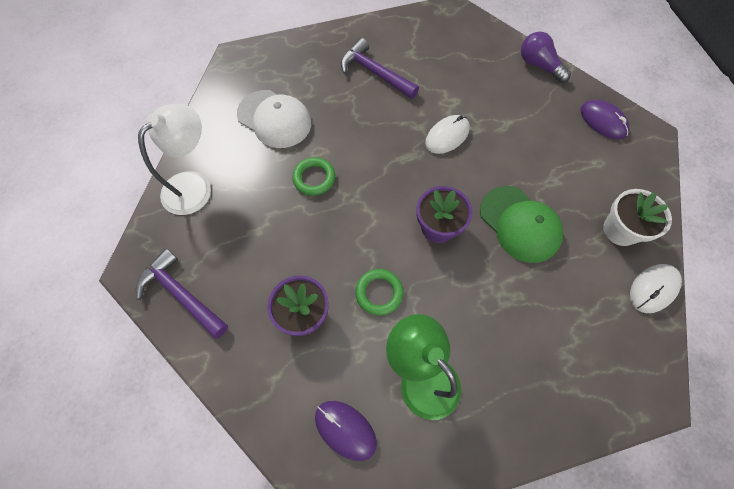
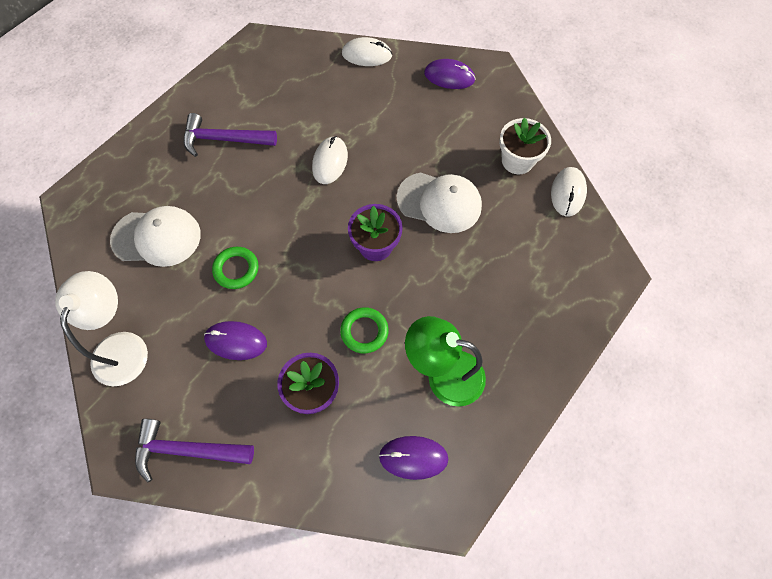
camera: 35 degrees left, 0 degrees up
(274, 234) = (236, 341): none -> purple mouse
(520, 224) = (439, 202): green cap -> white cap
(539, 65) = (367, 55): purple light bulb -> white mouse

